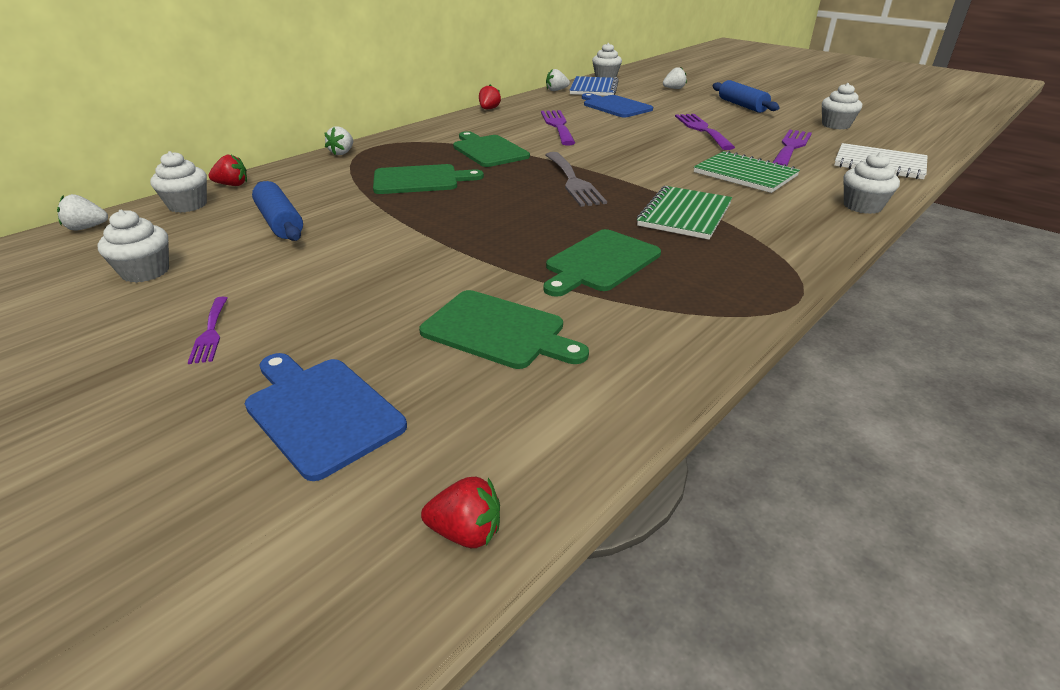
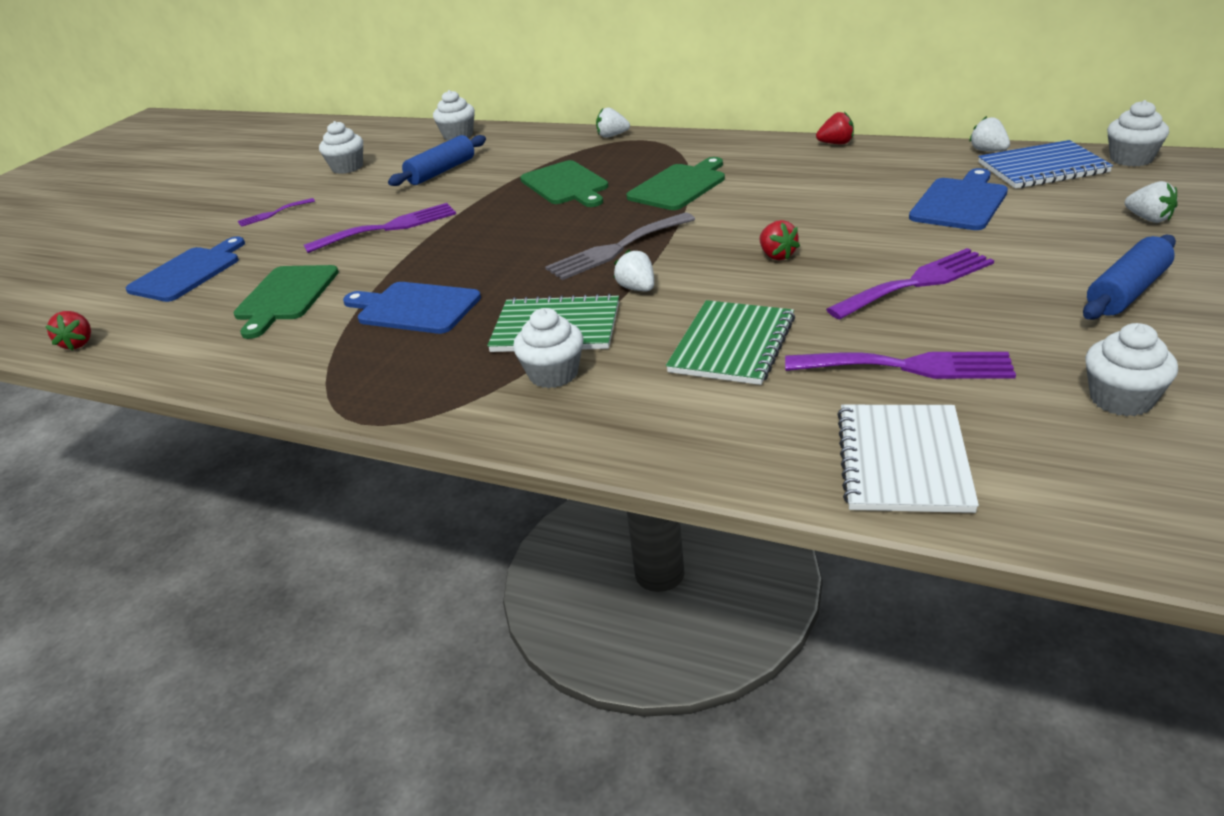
camera: 75 degrees right, 0 degrees up
(87, 228) = (406, 128): white strawberry -> white strawberry (637, 288)
(232, 185) = (506, 131): red strawberry -> red strawberry (777, 255)
(557, 126) = (814, 193): purple fork -> purple fork (388, 227)
(600, 262) = (414, 308): green cutting board -> blue cutting board
(862, 206) = (668, 451): white cupcake -> white cupcake (553, 374)

